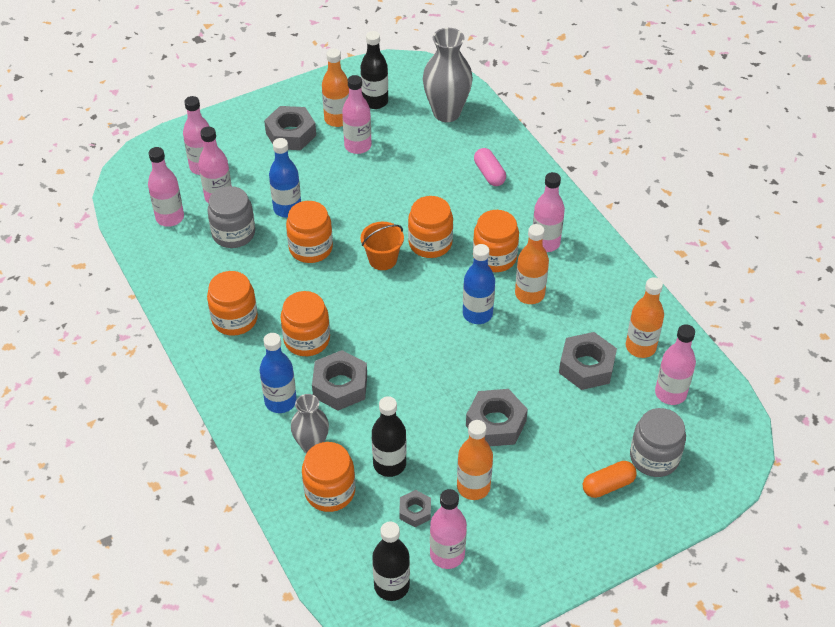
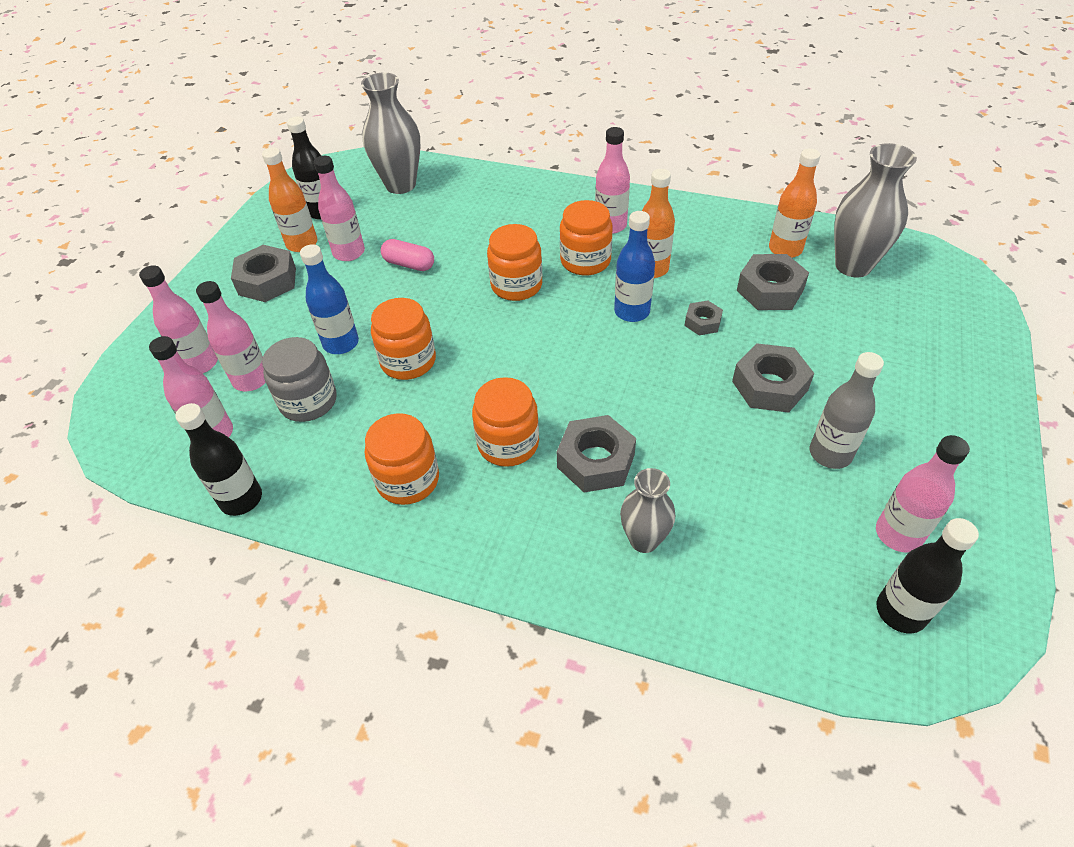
camera: 40 degrees left, 0 degrees up
(280, 401) = (557, 523): blue bottle -> none
(330, 491) = (720, 570): orange jar -> none
(382, 259) = (491, 325): orange bucket -> none
(389, 464) = (736, 495): black bottle -> black bottle (241, 499)
(415, 511) = (817, 519): grey nut -> grey nut (702, 322)
(473, 487) = (830, 454): orange bottle -> grey bottle
(489, 174) = (497, 206): pink capsule -> pink capsule (409, 264)
(608, 485) = (918, 365): orange capsule -> none
(654, 457) = (913, 318): grey jar -> none
(670, 393) = (853, 266): pink bottle -> grey vase

